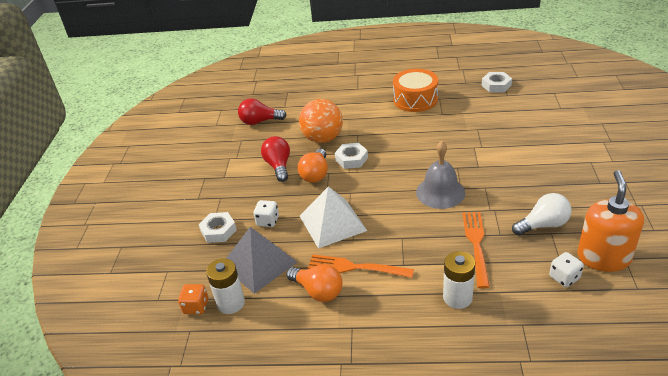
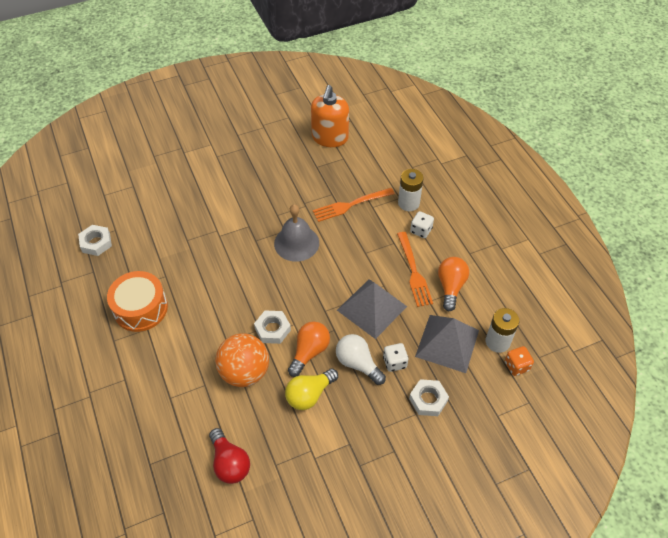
camera: 120 degrees left, 15 degrees up
(278, 166) = (309, 395): red light bulb -> yellow light bulb
(315, 174) = (309, 352): orange light bulb -> orange light bulb turned 45 degrees counterclockwise
(332, 223) = (372, 308): white pyramid -> grey pyramid
(543, 225) = (310, 172): white light bulb -> white light bulb (358, 363)
(564, 278) = (359, 154): white dice -> white dice (421, 230)
(603, 257) = (330, 138): orange soap dispenser -> orange soap dispenser turned 60 degrees counterclockwise

